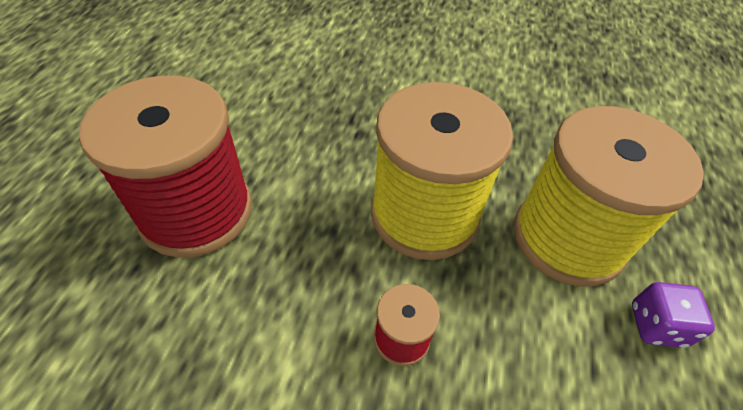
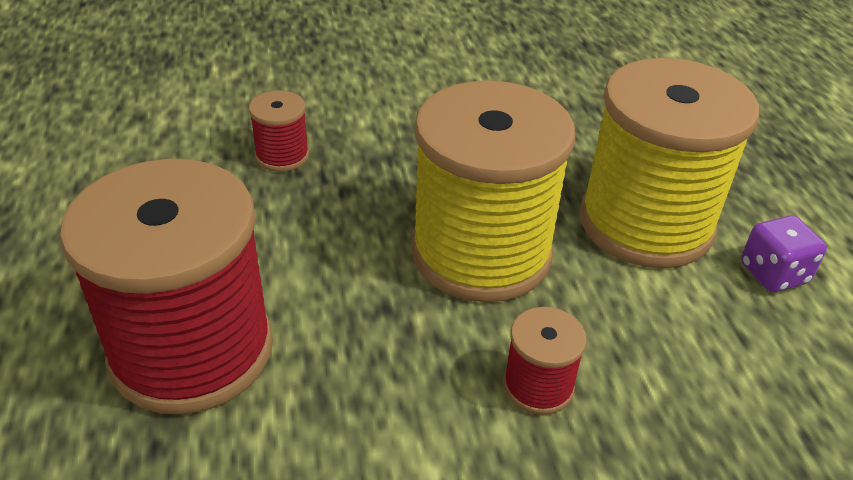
camera: 25 degrees left, 10 degrees down
(334, 95) = (282, 156): none -> red spool

